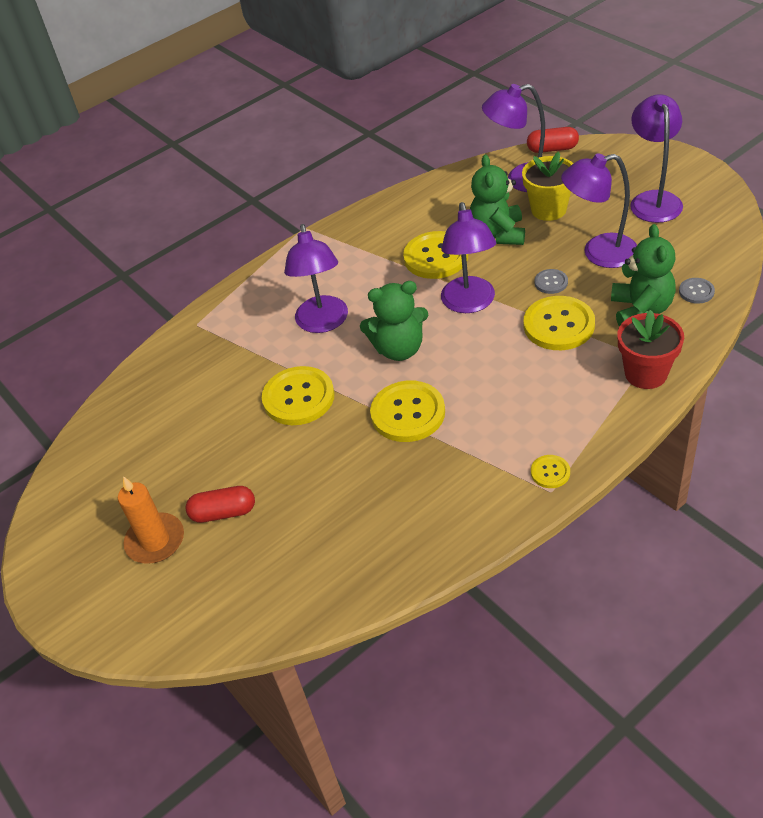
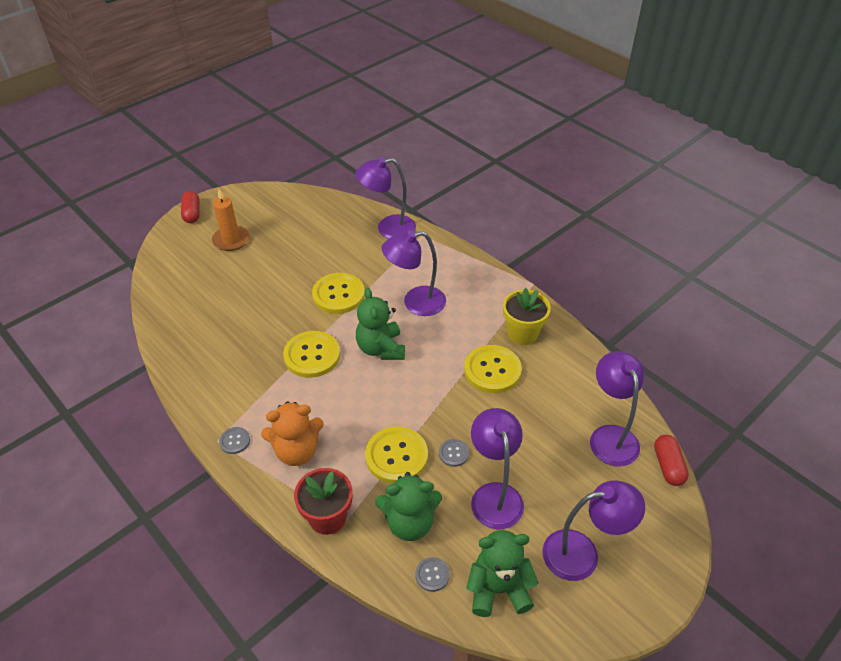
camera: 80 degrees right, 0 degrees up
(223, 512) = (245, 267): red capsule -> red capsule (192, 213)
(469, 303) = (430, 393): purple lamp -> purple lamp (388, 228)
(498, 234) = (524, 415): green teddy bear -> green teddy bear (498, 589)
(548, 209) = (562, 457): yellow flower pot -> yellow flower pot (522, 333)
(550, 472) = (235, 441): yellow button -> grey button
(560, 410) = (297, 451): none -> orange teddy bear

